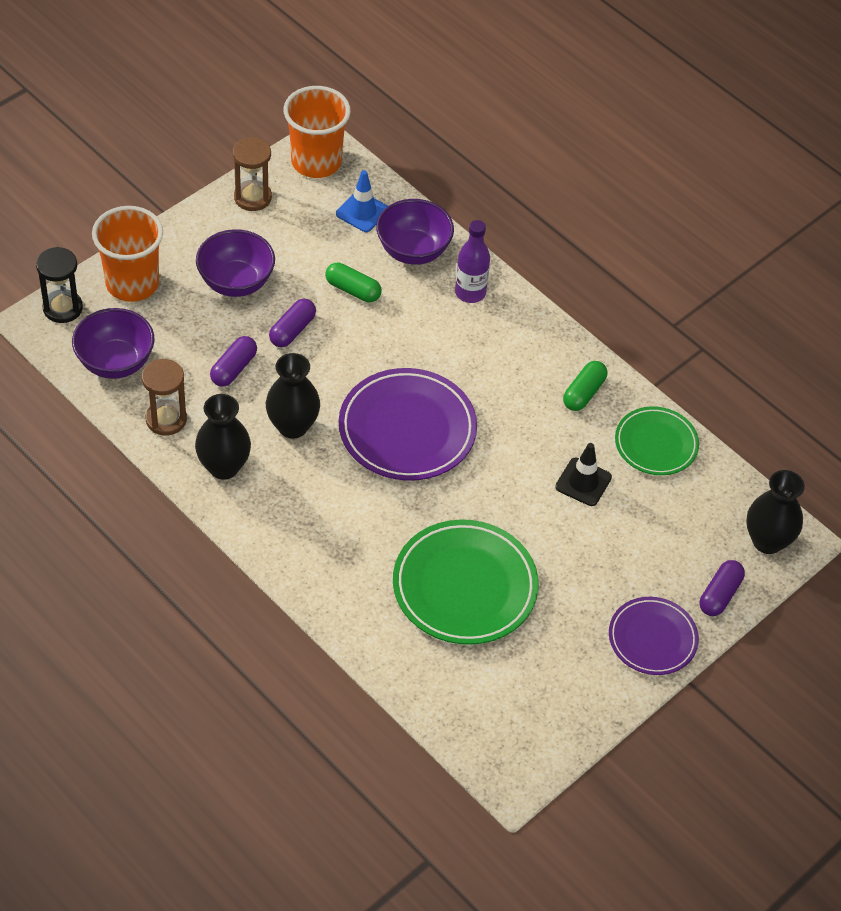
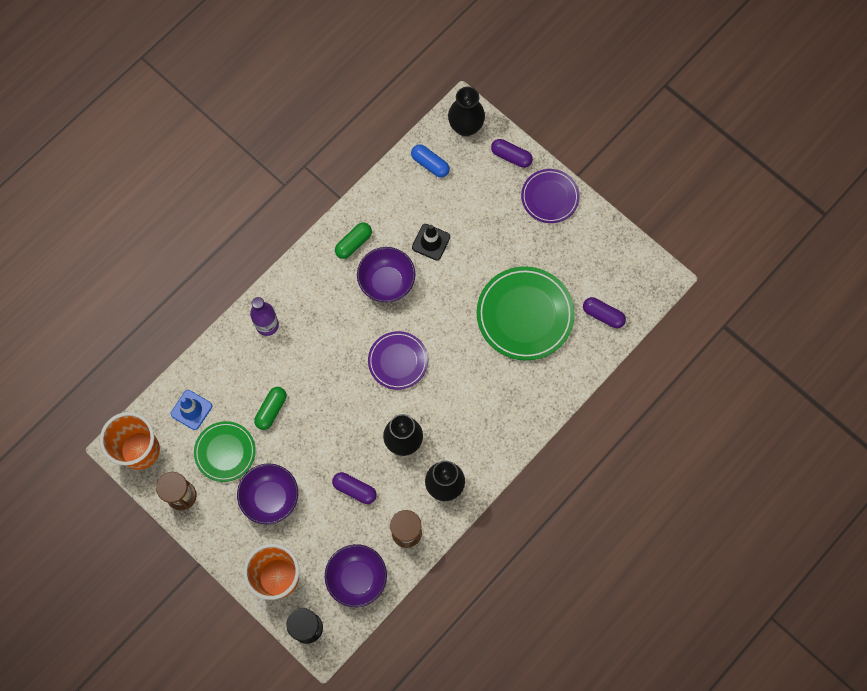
camera: 90 degrees left, 20 degrees up
(292, 330) = (314, 450): purple capsule -> purple capsule (603, 315)
(407, 429) = (398, 361): purple plate -> purple plate, size x0.61
(413, 251) = (229, 369): purple bowl -> purple bowl (387, 282)
(583, 393) = (353, 243): green capsule -> green capsule turned 75 degrees counterclockwise
(656, 444) = (393, 195): green plate -> green plate (225, 452)
(705, 491) = (430, 164): none -> blue capsule

